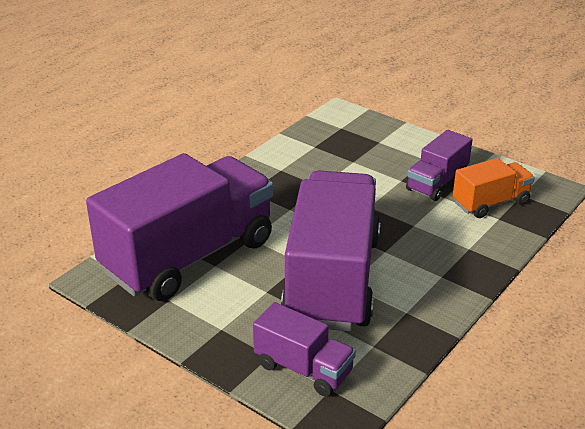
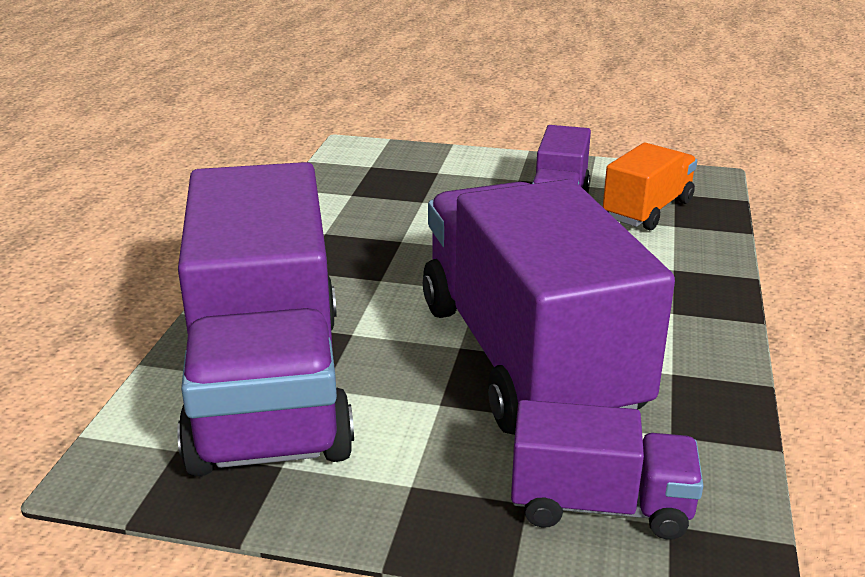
camera: 25 degrees left, 5 degrees down
(189, 256) = (268, 387): purple truck -> purple truck turned 150 degrees clockwise

